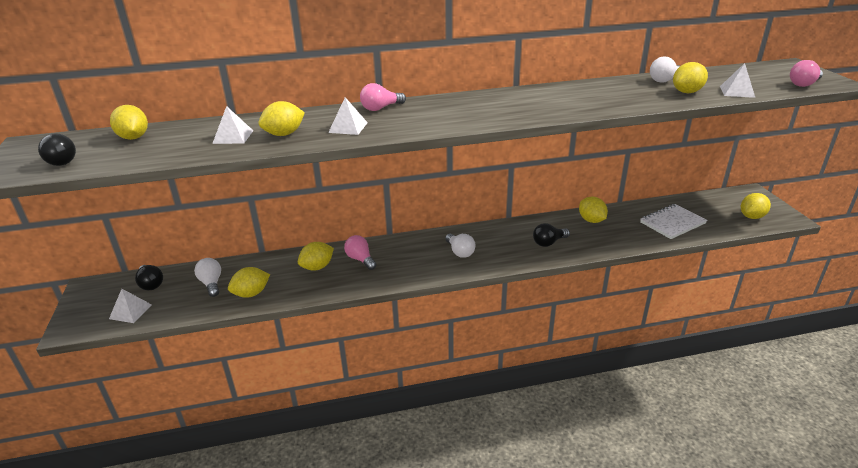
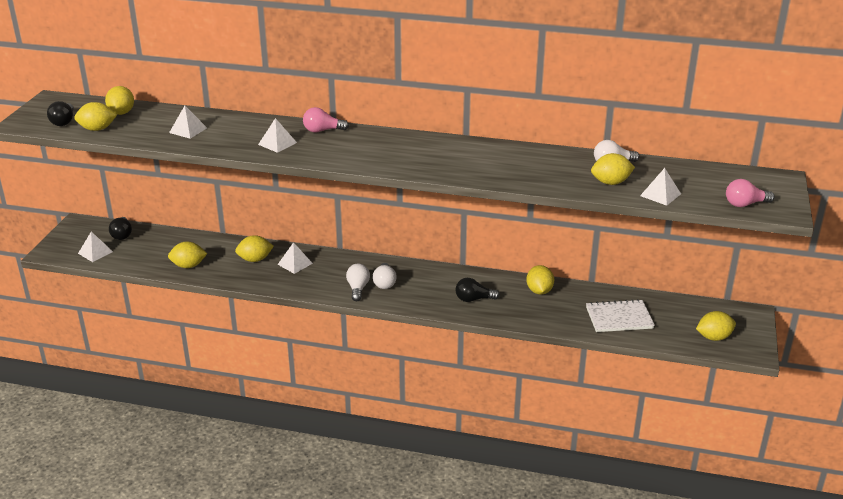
camera: 25 degrees right, 0 degrees up
(211, 283) = (165, 248): white light bulb -> white light bulb (358, 288)
(284, 134) = (225, 137): yellow lemon -> yellow lemon (97, 129)
(360, 259) = (295, 264): pink light bulb -> white pyramid

